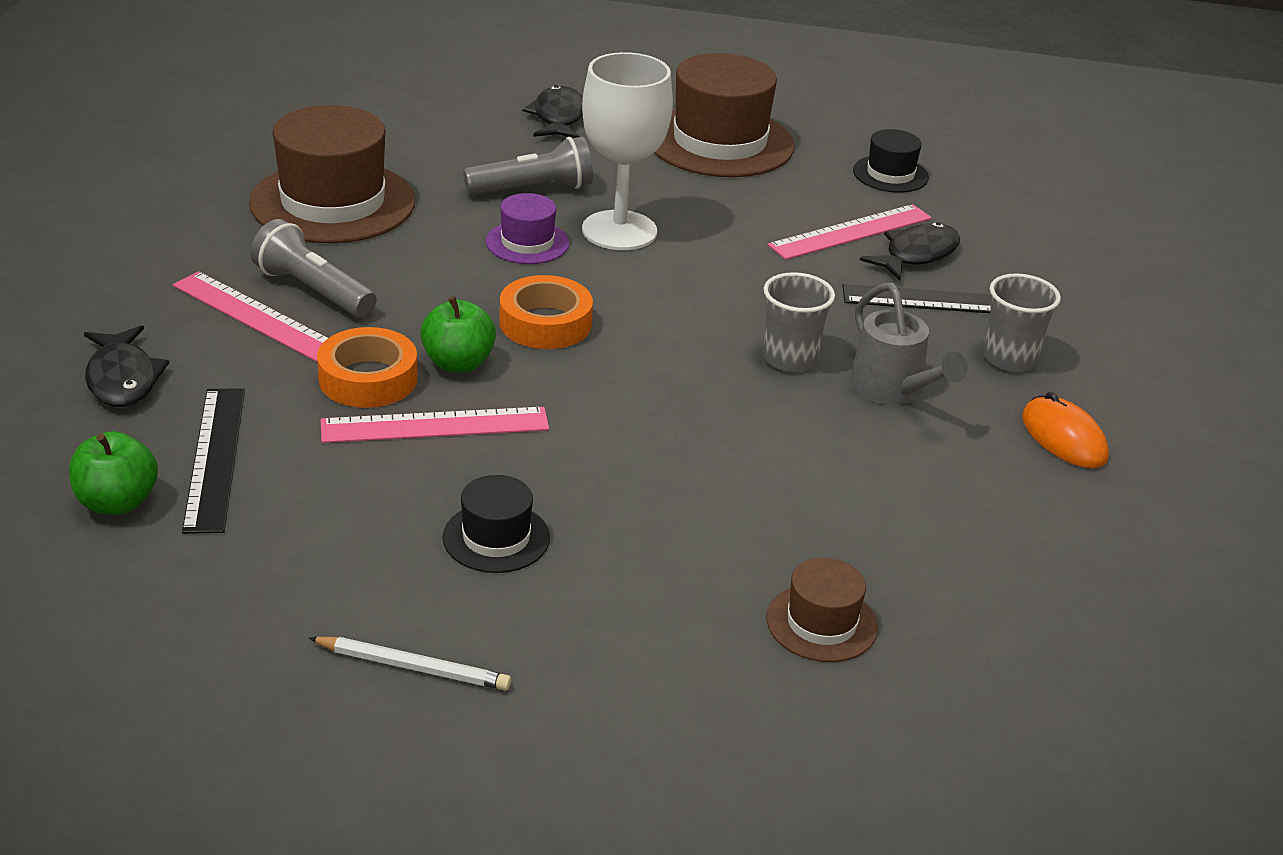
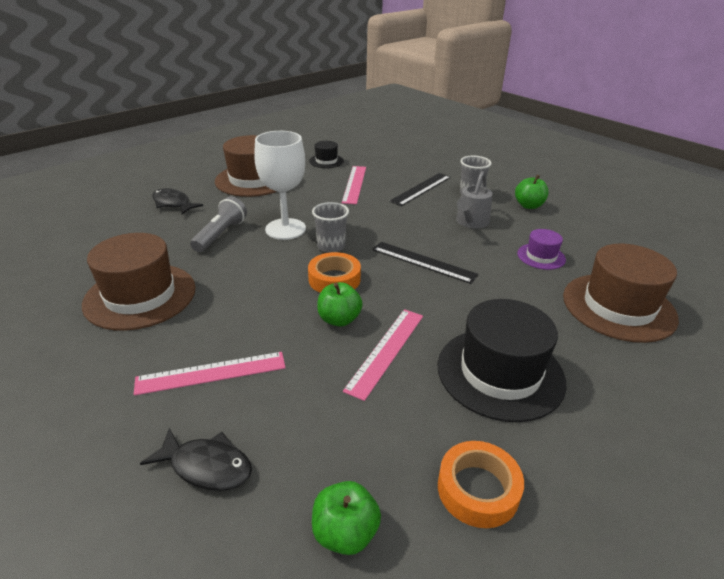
camera: 50 degrees left, 0 degrees up
(215, 458) = (338, 456): black ruler -> black ruler (423, 262)
(313, 291) = (214, 339): grey flashlight -> none
(368, 379) = (321, 356): orange tape -> orange tape (478, 489)
(413, 667) = (598, 455): white pencil -> none
(496, 538) = (500, 373): black hat -> black hat, size x2.00
(527, 242) = (262, 255): purple hat -> purple hat (541, 256)
(790, 358) = (427, 233): grey cup -> grey cup (331, 246)
(821, 623) = (618, 307): brown hat -> brown hat, size x2.00
(893, 391) = (470, 222): grey watering can -> grey watering can turned 105 degrees clockwise
(916, 255) = (385, 180): black fish -> none
(1063, 438) = (528, 205): orange mouse -> green apple

